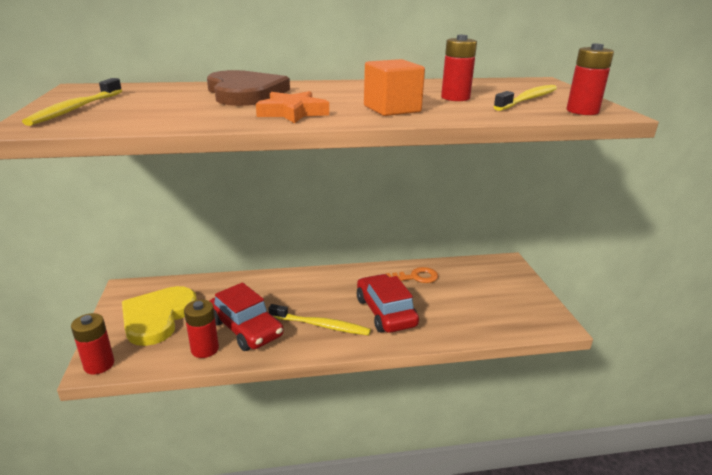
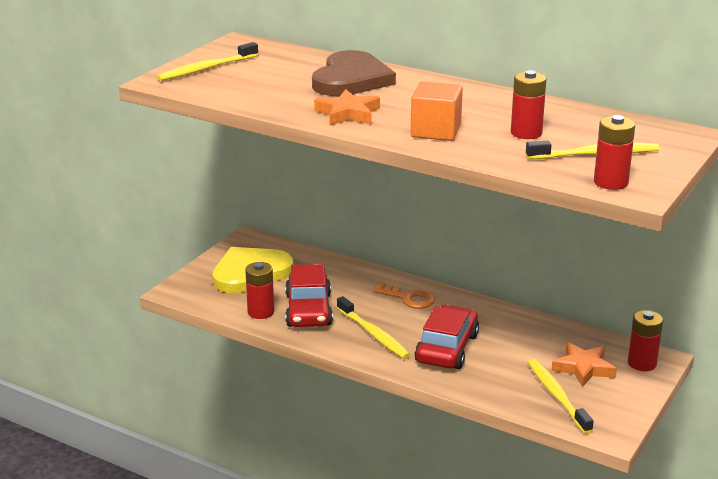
camera: 40 degrees right, 0 degrees up
(99, 365) = (178, 291): red battery -> red battery (642, 363)
(416, 277) = (524, 331): orange key -> orange key (409, 298)
(481, 286) = (583, 368): none -> orange star
(495, 313) = (557, 396): none -> yellow toothbrush

